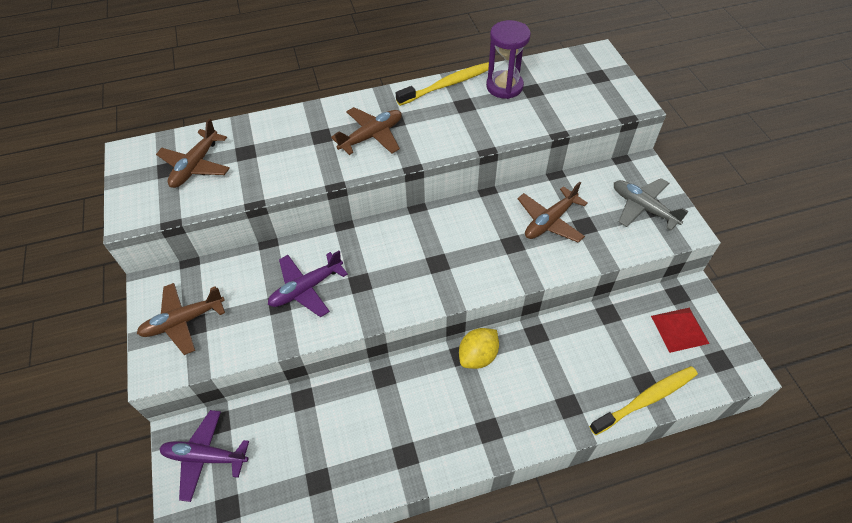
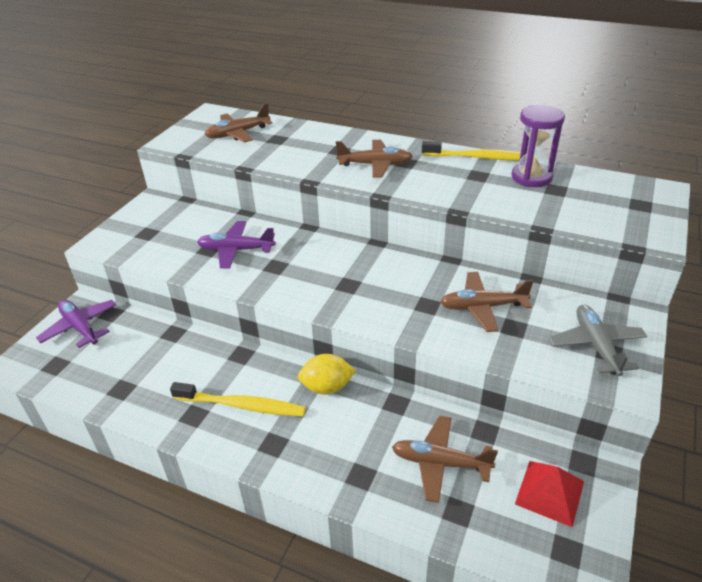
camera: 40 degrees right, 15 degrees down
(183, 321) = (143, 228): brown plane -> brown plane (440, 463)
(645, 400) = (441, 524): yellow toothbrush -> yellow toothbrush (241, 405)

